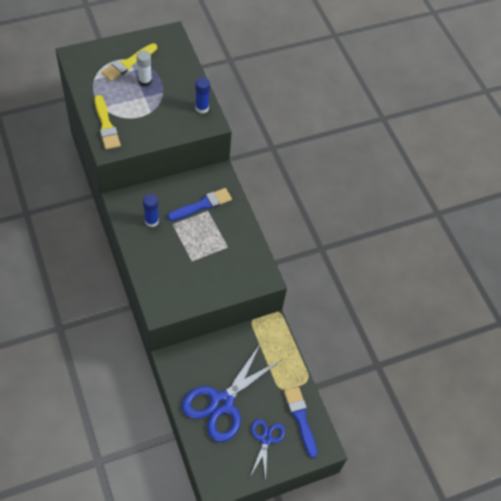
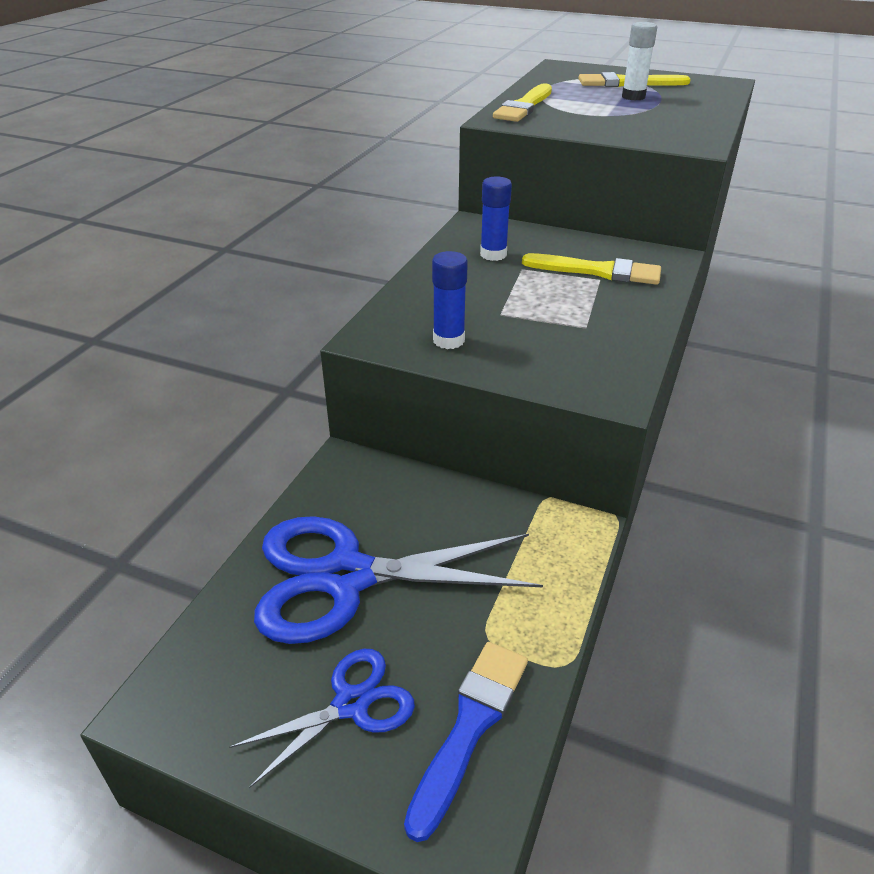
camera: 50 degrees right, 20 degrees down
(202, 108) = (698, 132): blue glue stick -> blue glue stick (448, 340)
(202, 205) = (598, 271): blue brush -> yellow brush

